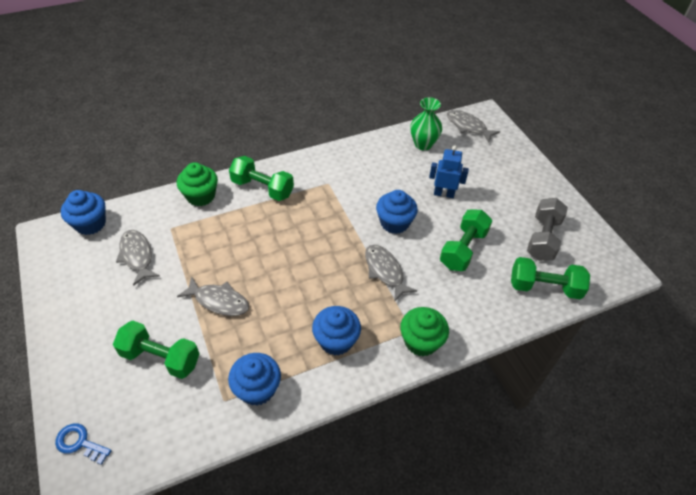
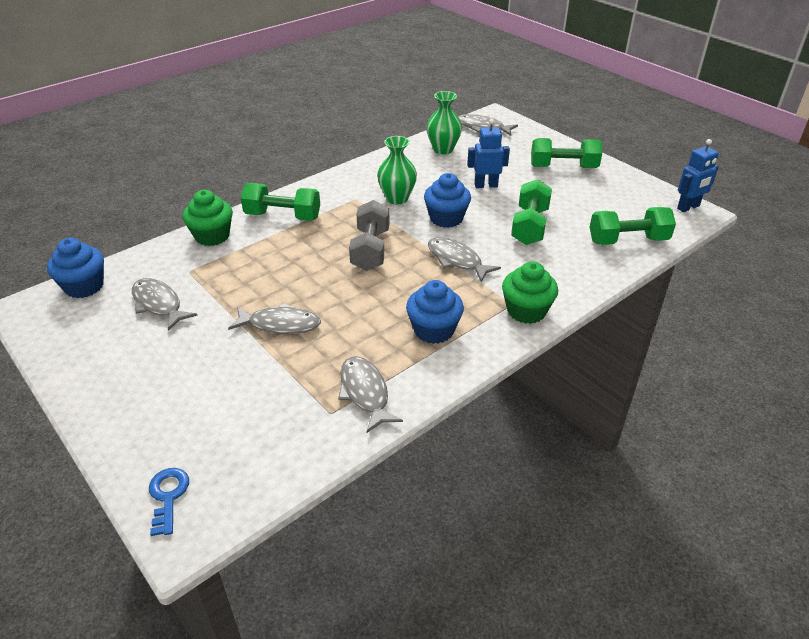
camera: 15 degrees left, 10 degrees down
(79, 443) = (168, 496): blue key -> blue key turned 75 degrees clockwise
(161, 357) = (234, 391): green dumbbell -> green dumbbell (563, 167)
(257, 389) = (365, 393): blue cupcake -> grey fish
(362, 191) = (397, 198): none -> green vase
(542, 238) = (605, 202): grey dumbbell -> grey dumbbell (370, 249)
(618, 263) = (688, 207): none -> blue robot

